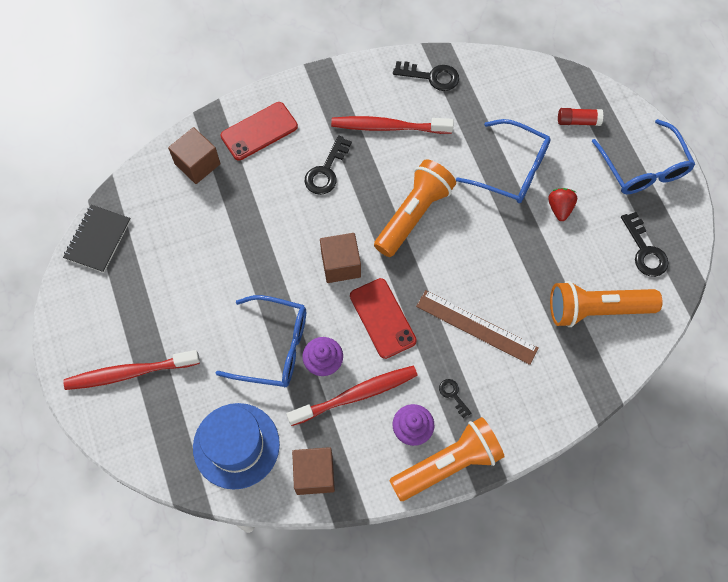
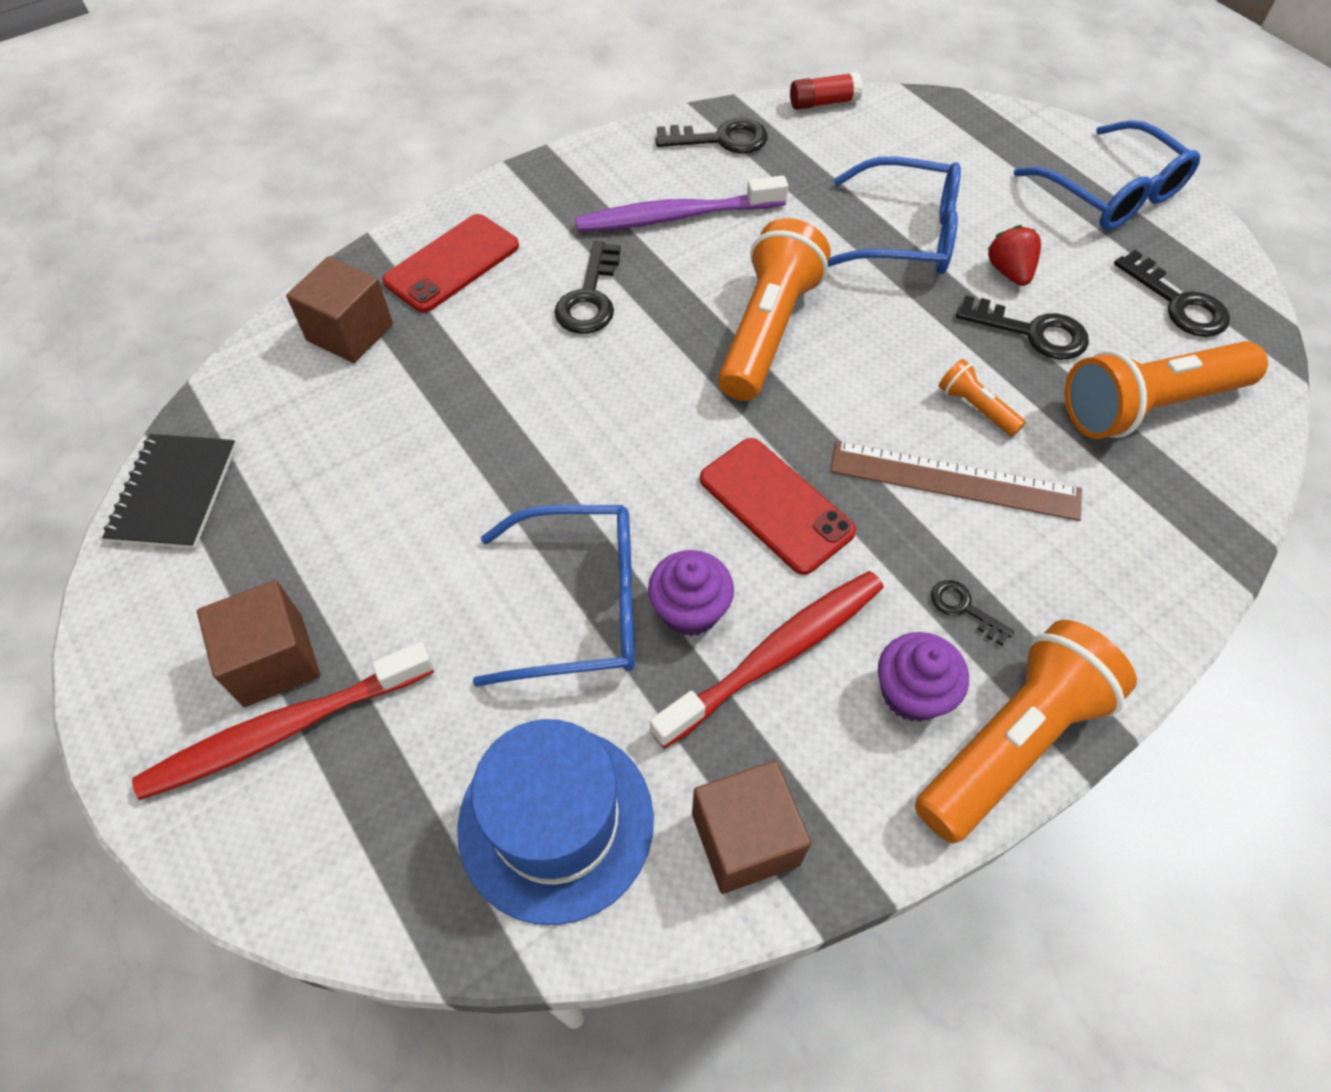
camera: 15 degrees left, 10 degrees down
(341, 265) = (665, 434): brown cube -> brown cube (273, 660)
(388, 127) = (675, 217): red toothbrush -> purple toothbrush
(505, 288) = (975, 407): none -> orange flashlight
(555, 250) = (1032, 332): none -> black key
(578, 121) = (978, 153): red glue stick -> red glue stick (823, 103)

